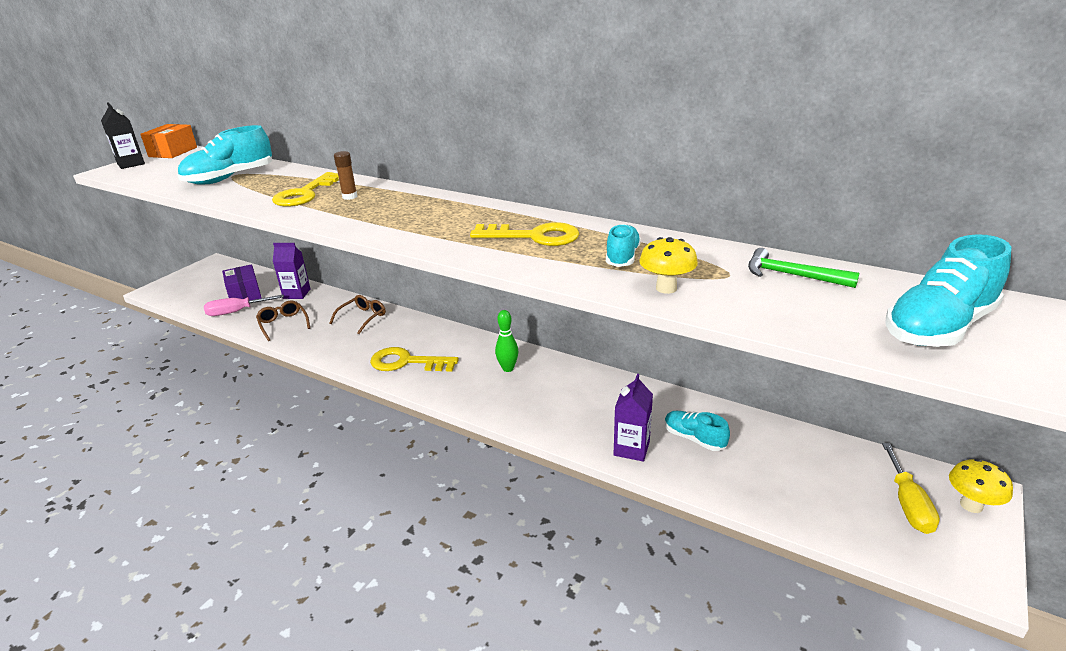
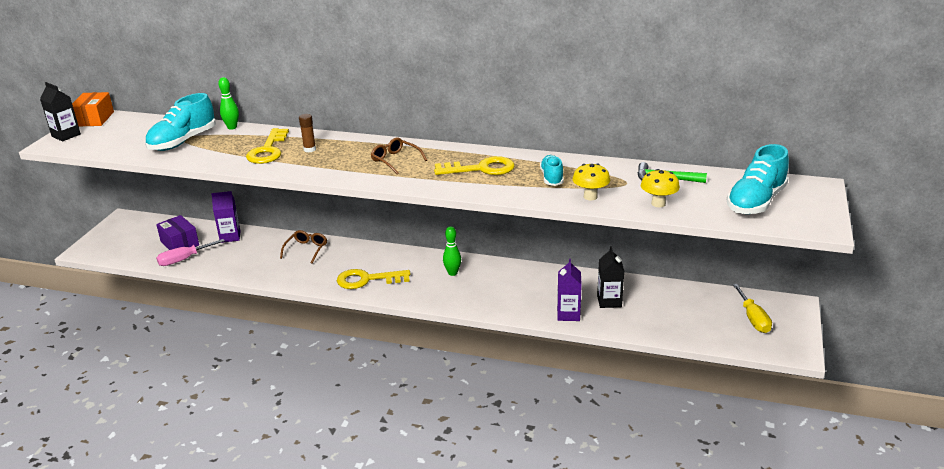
camera: 15 degrees left, 0 degrees up
(283, 324) = (237, 264): brown glasses -> brown glasses (395, 160)
(291, 169) = (232, 127): none -> green bowling pin
(694, 438) = (609, 301): turquoise shoe -> black carton
(971, 505) = (790, 313): yellow mushroom -> yellow mushroom (658, 203)

